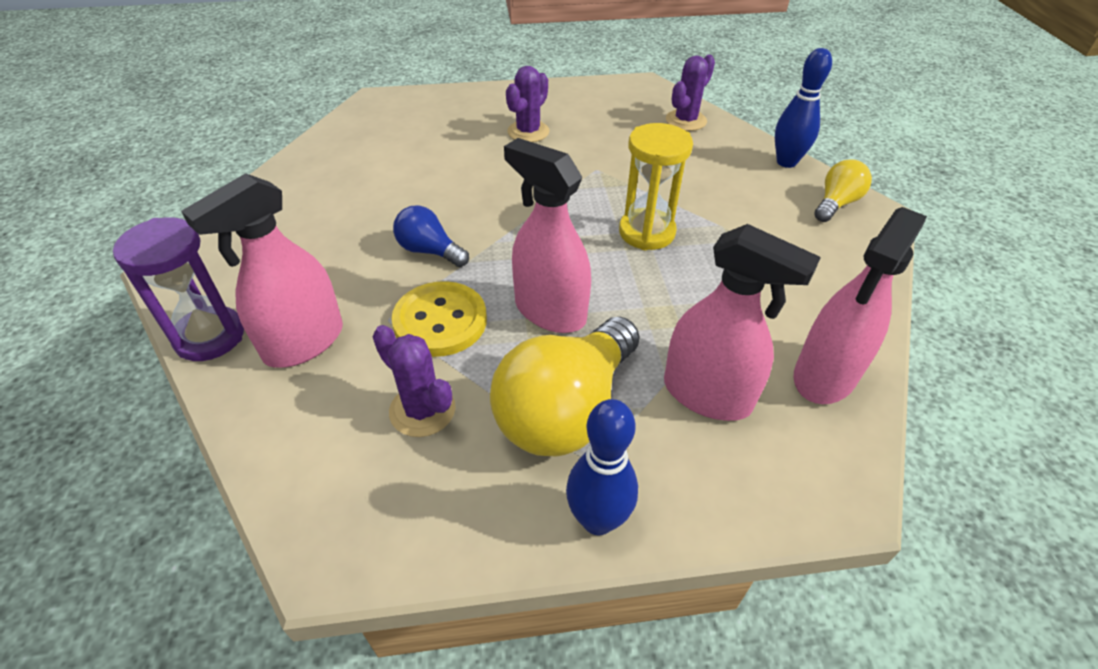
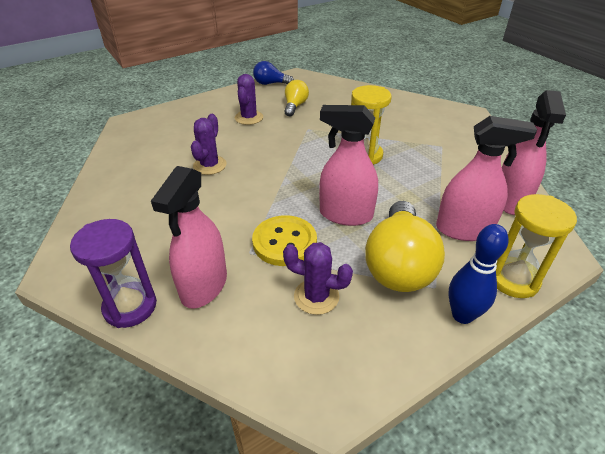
camera: 25 degrees left, 5 degrees down
(429, 251) = (243, 204): blue light bulb -> blue light bulb (270, 83)
(686, 120) = (337, 90): purple cactus -> purple cactus (209, 165)
(722, 501) = (513, 279): none -> yellow hourglass
(786, 162) = (407, 99): blue bowling pin -> none
(836, 204) = (448, 114): yellow light bulb -> yellow light bulb (295, 106)

